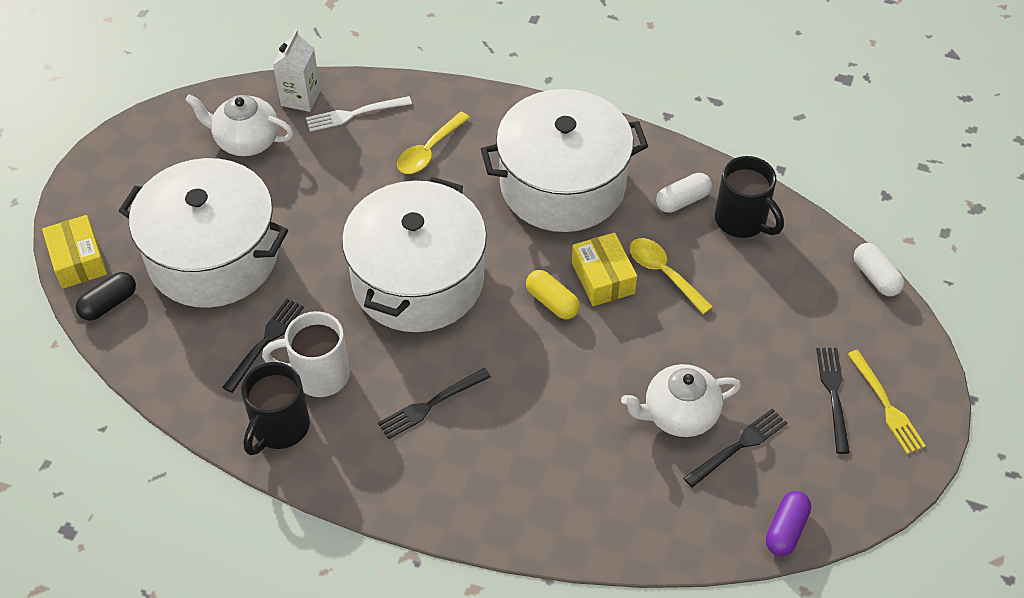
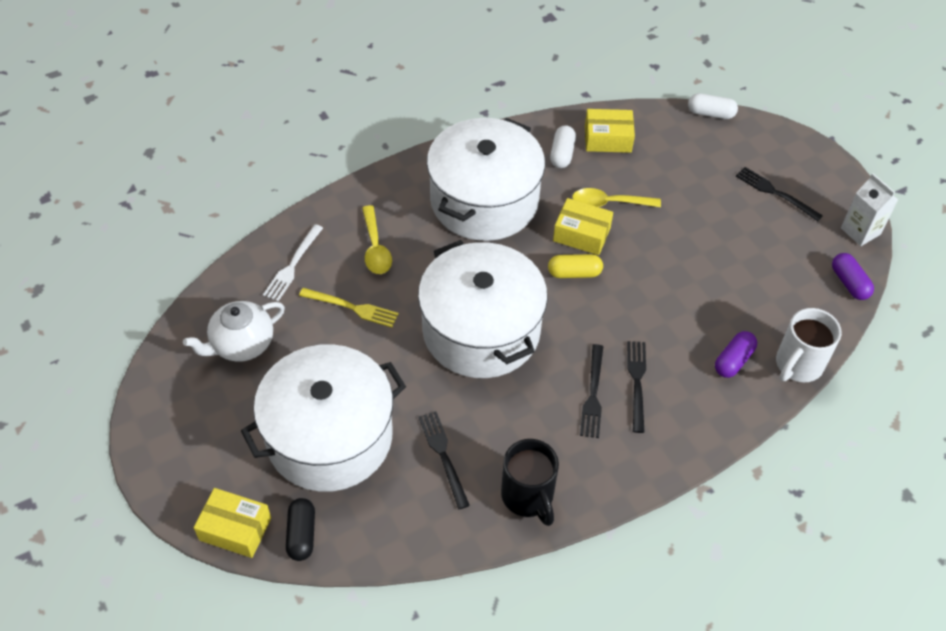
camera: 50 degrees left, 0 degrees up
(300, 98) = (239, 285): white carton -> white carton (860, 231)
(318, 375) = (505, 442): white mug -> white mug (798, 365)
(581, 489) = (733, 360): none -> purple capsule
(679, 414) = (722, 272): white teapot -> none
(739, 445) = (771, 261): black fork -> black fork (636, 381)
(742, 221) = (607, 139): black mug -> yellow box
(887, 406) = (805, 176): yellow fork -> yellow fork (353, 308)

